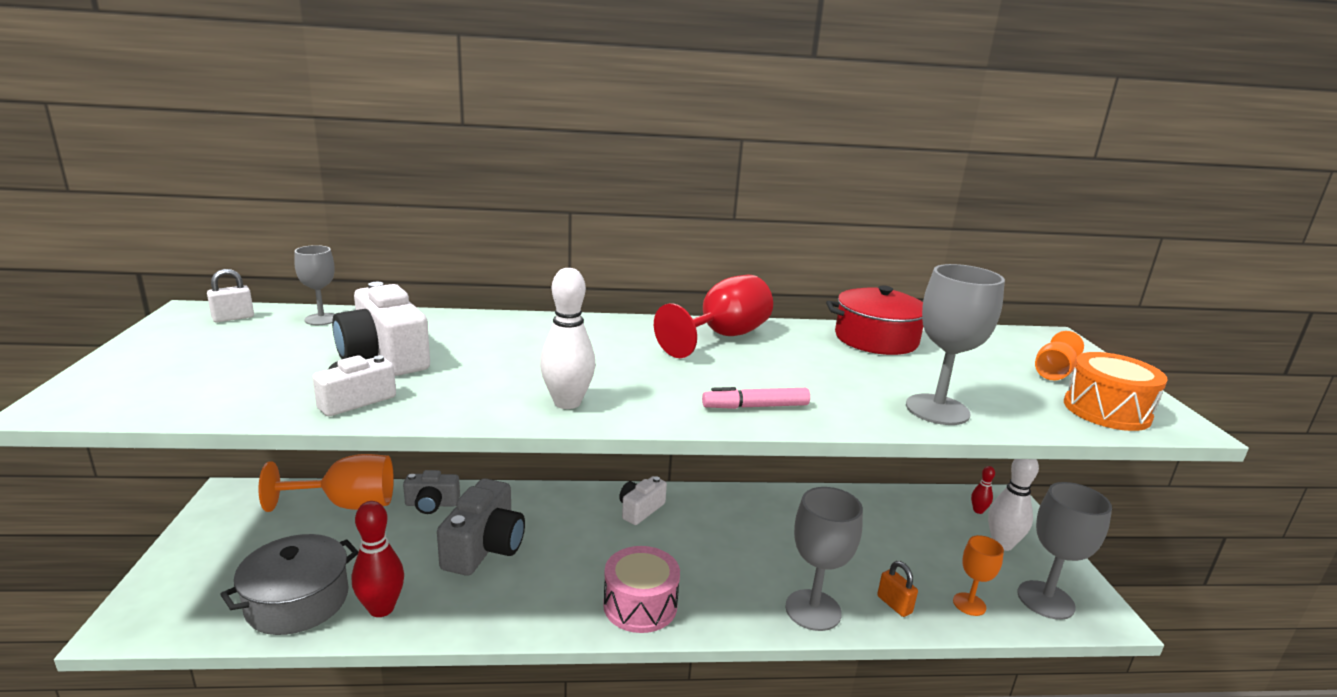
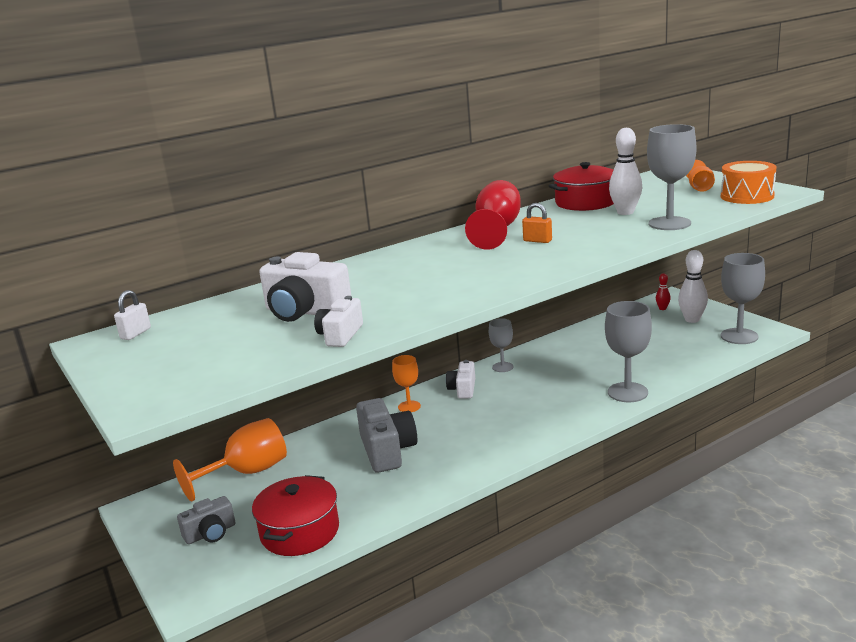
camera: 25 degrees left, 0 degrees up
(297, 601) = (300, 531): grey pot -> red pot
(321, 319) = (207, 311): grey goblet -> grey goblet (502, 367)
(381, 608) = (365, 508): red bowling pin -> none
(432, 504) = (312, 446): grey camera -> grey camera (210, 533)
(567, 403) = (471, 290): white bowling pin -> white bowling pin (625, 212)
(640, 605) = (528, 433): pink drum -> none
(756, 406) = (577, 254): pink marker -> none
(894, 604) = (667, 371): orange padlock -> orange padlock (537, 241)
(969, 604) = (704, 354): orange goblet -> orange goblet (409, 406)

